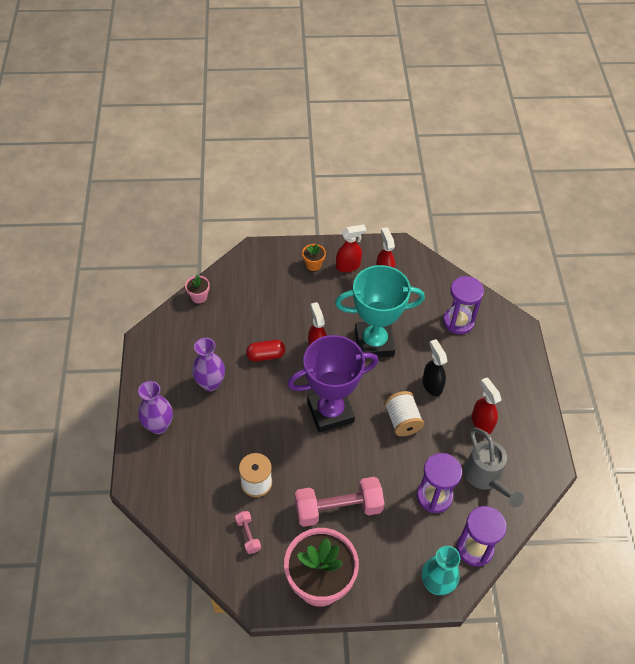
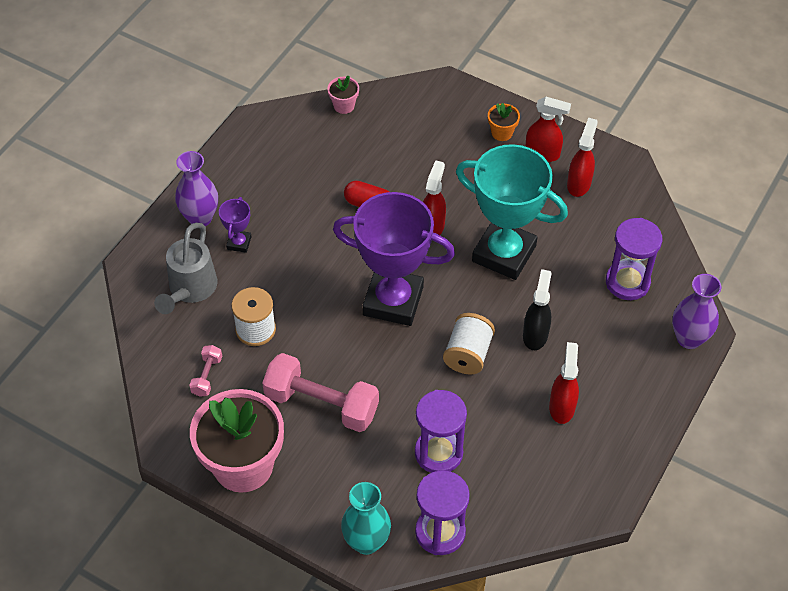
camera: 35 degrees right, 0 degrees up
(199, 429) = (239, 243): none -> purple trophy
(210, 383) = (286, 203): purple vase -> purple vase (689, 338)
(486, 478) = (516, 468): grey watering can -> grey watering can (190, 289)

